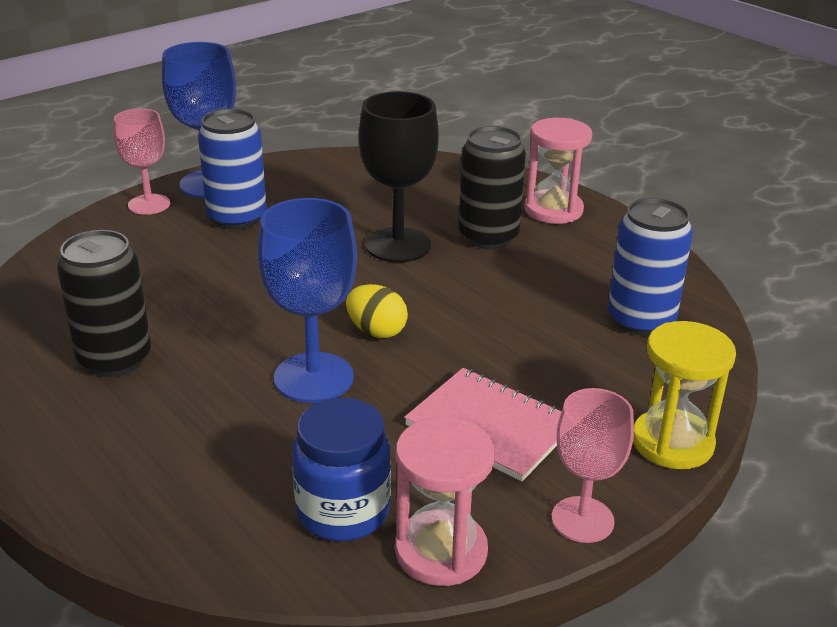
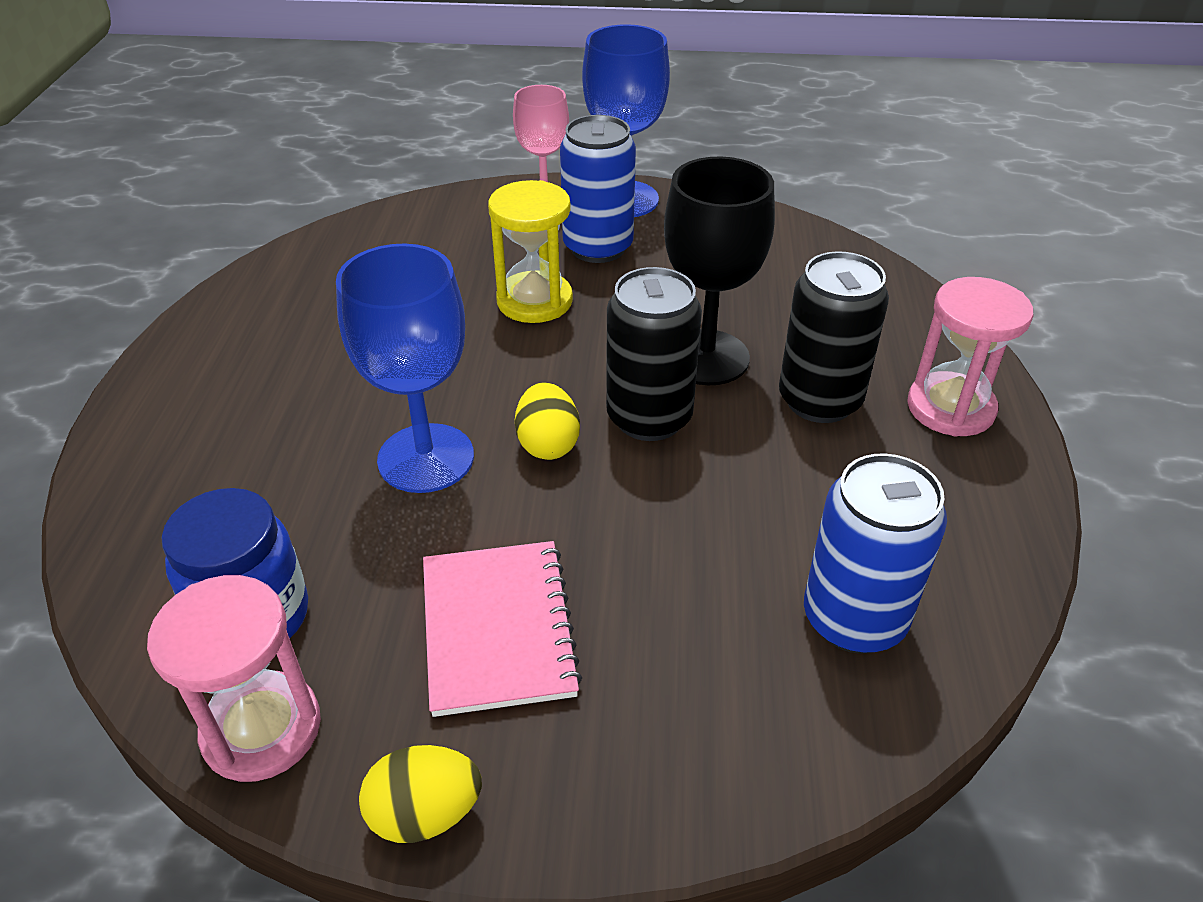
camera: 45 degrees right, 10 degrees up
(115, 359) = (313, 339): black can -> black can (649, 418)
(582, 519) = (425, 813): pink goblet -> yellow egg
(672, 443) = (655, 807): yellow hourglass -> yellow hourglass (534, 301)

